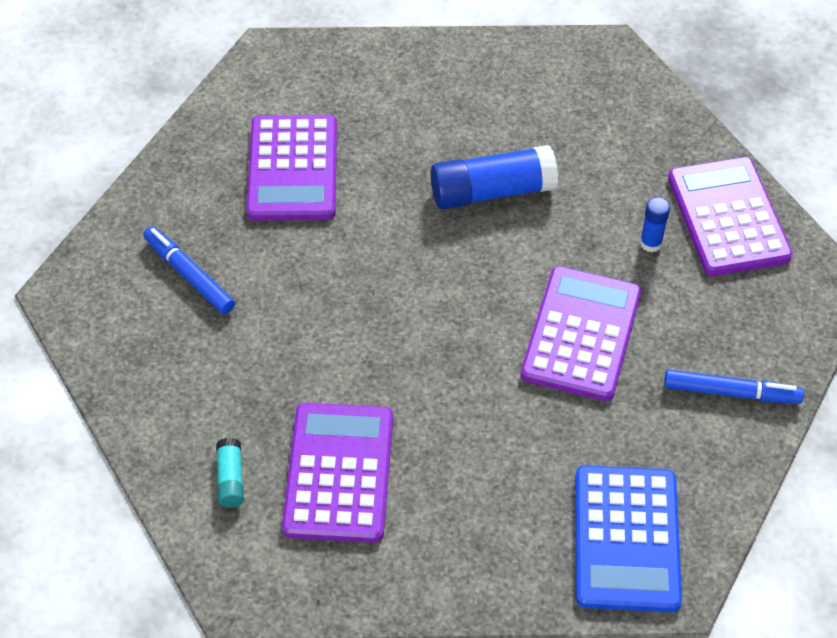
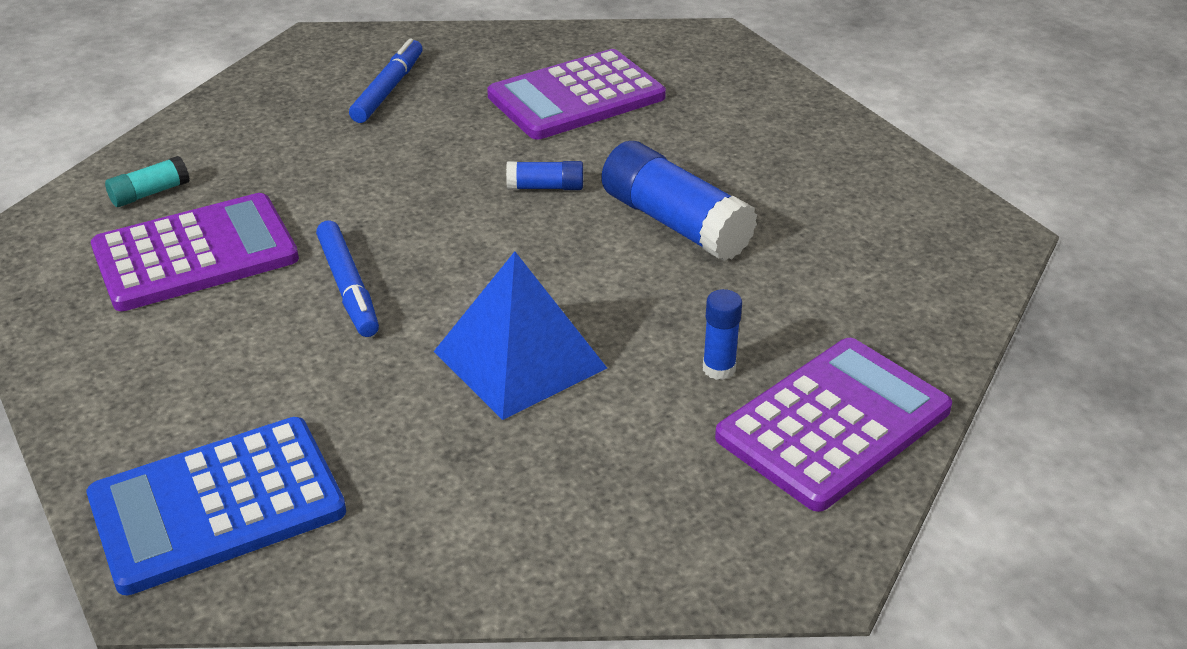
camera: 60 degrees right, 15 degrees down
(400, 239) = (545, 187): none -> blue glue stick
(581, 334) = (520, 359): purple calculator -> blue pyramid
(731, 392) = (528, 527): blue marker -> blue marker (348, 287)

